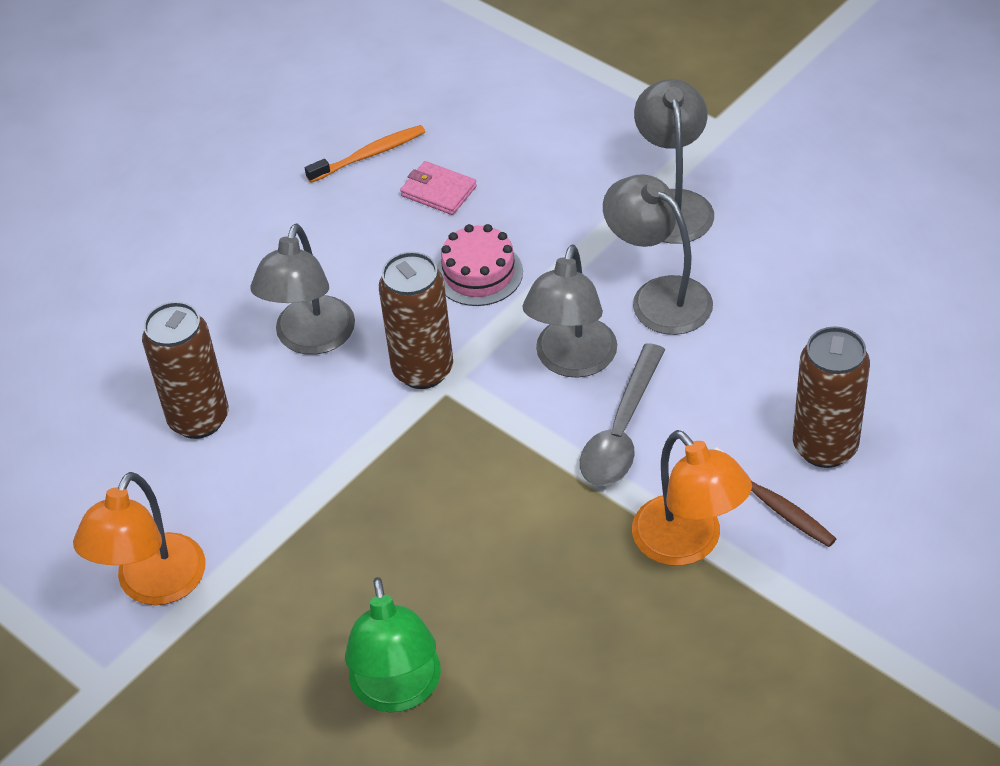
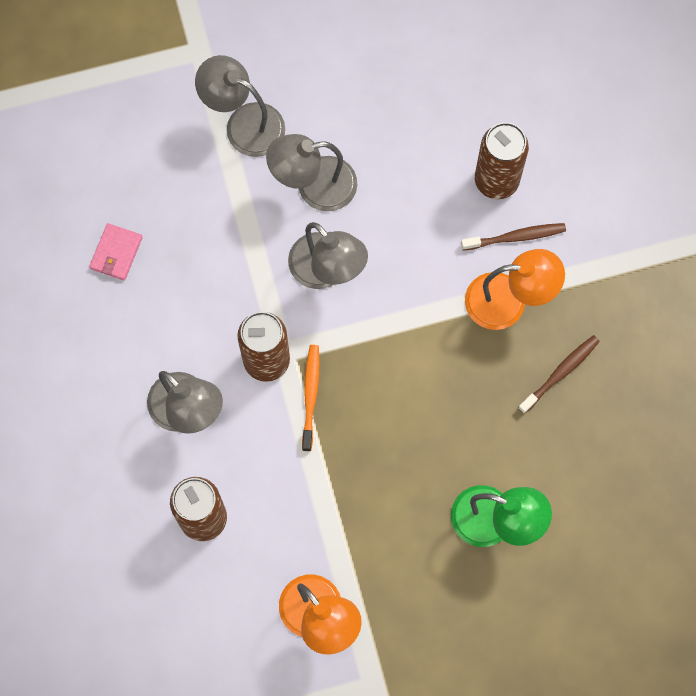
camera: 60 degrees left, 25 degrees up
(369, 155) = (45, 274): orange toothbrush -> orange toothbrush (310, 395)
(438, 191) = (116, 253): pink wallet -> pink wallet turned 45 degrees counterclockwise
(479, 273) = (210, 276): pink cake -> none
(621, 430) = (401, 280): grey spoon -> none
(643, 648) = (560, 373): none -> brown toothbrush

